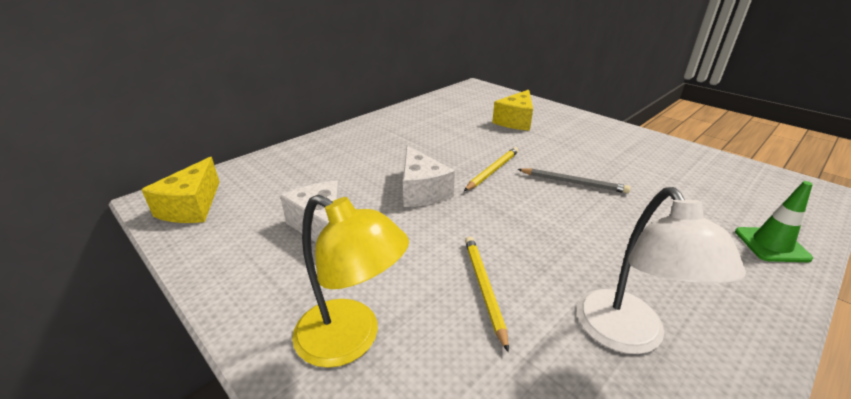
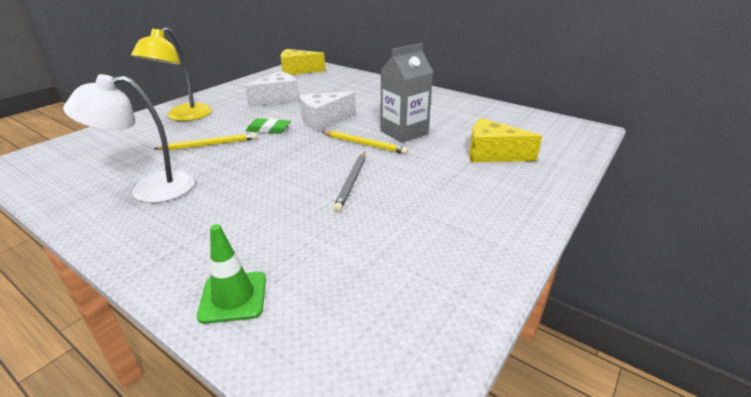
camera: 80 degrees right, 0 degrees up
(439, 233) = (268, 129): none -> green eraser
(467, 149) = (404, 132): none -> grey carton

